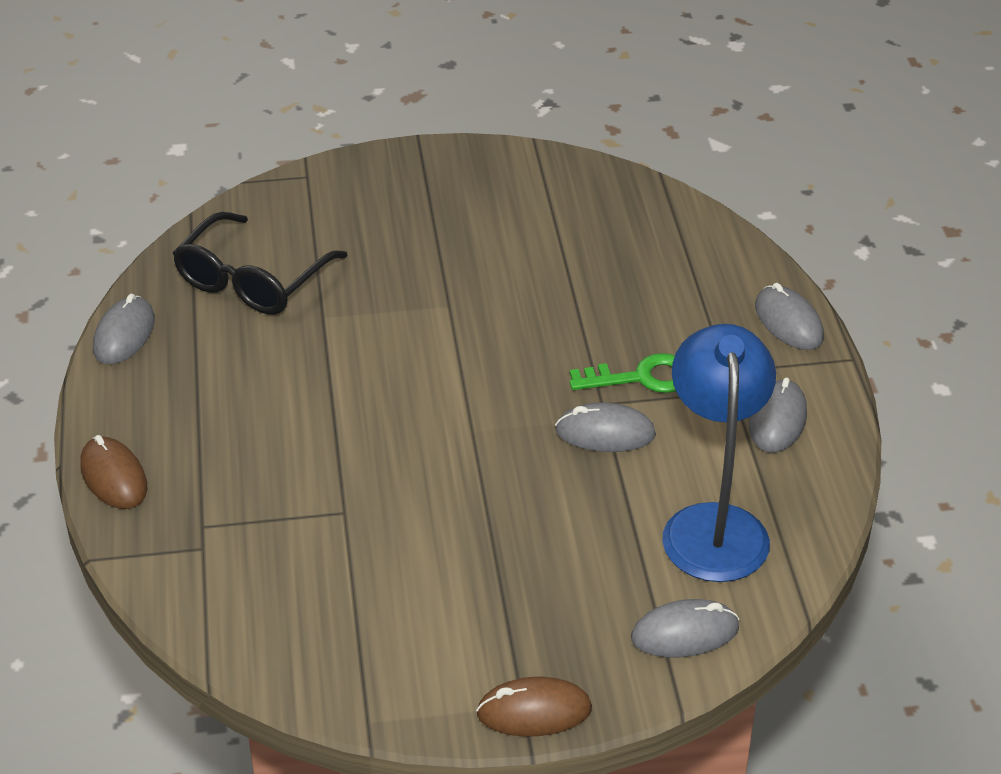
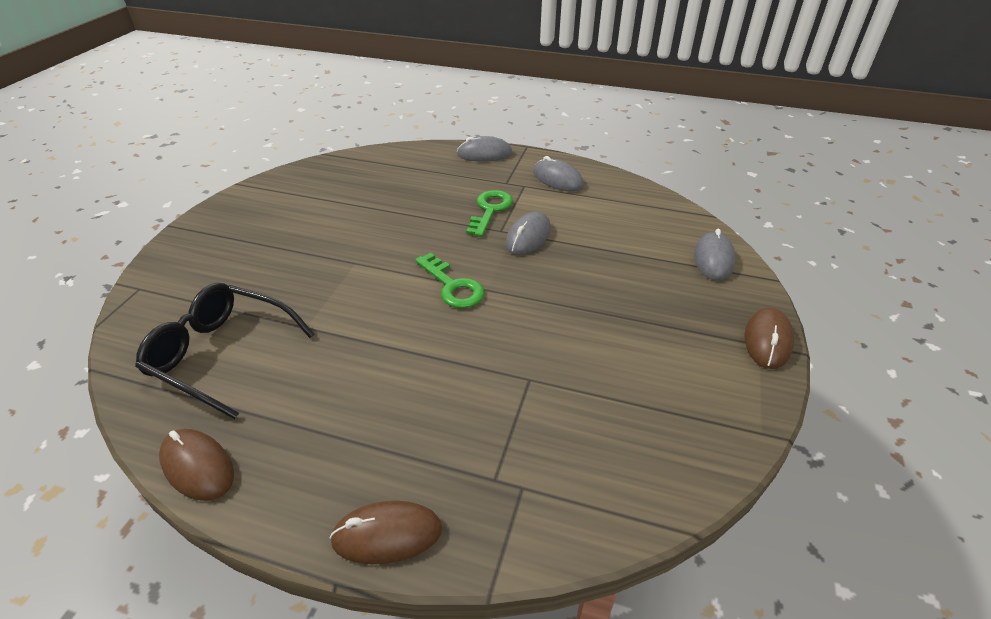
camera: 65 degrees left, 0 degrees up
(124, 334) = (197, 466): grey mouse -> brown mouse
(252, 280) = (222, 354): black glasses -> black glasses turned 150 degrees clockwise
(458, 399) = (452, 286): none -> green key
(713, 525) = (628, 223): blue lamp -> none

